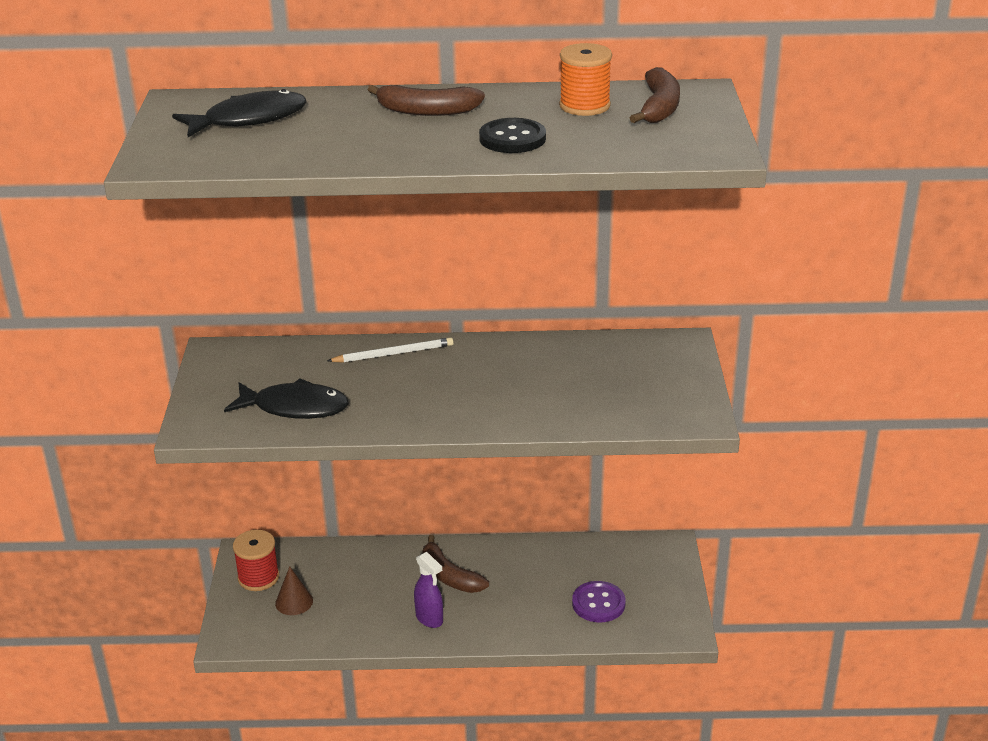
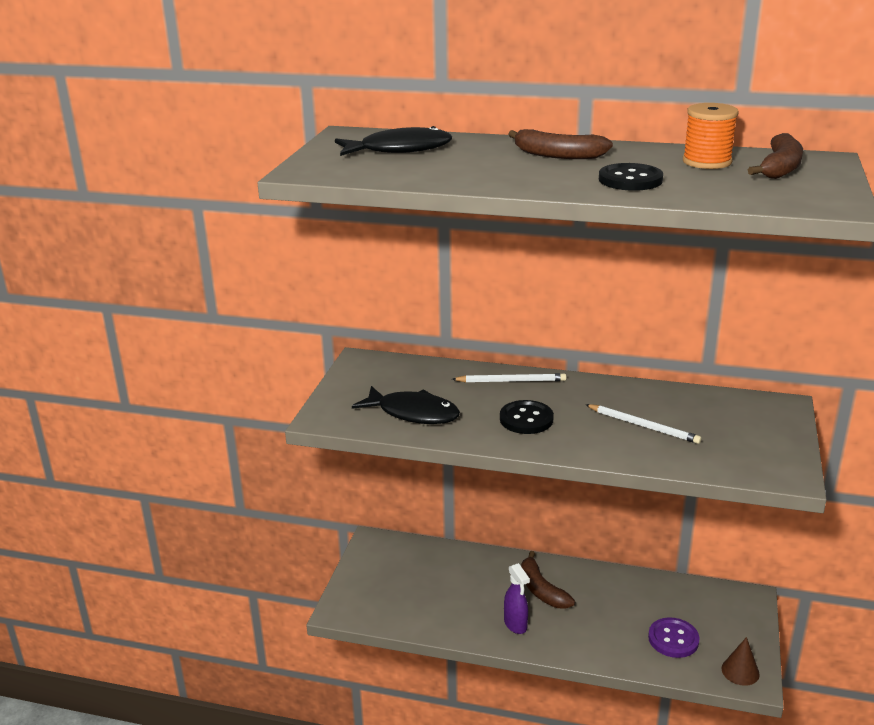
camera: 15 degrees right, 5 degrees down
(258, 577) = (379, 563): red spool -> none
(294, 602) = (402, 589): brown cone -> brown cone (740, 671)
(421, 396) = (526, 419): none -> black button
(546, 386) = (643, 426): none -> white pencil

